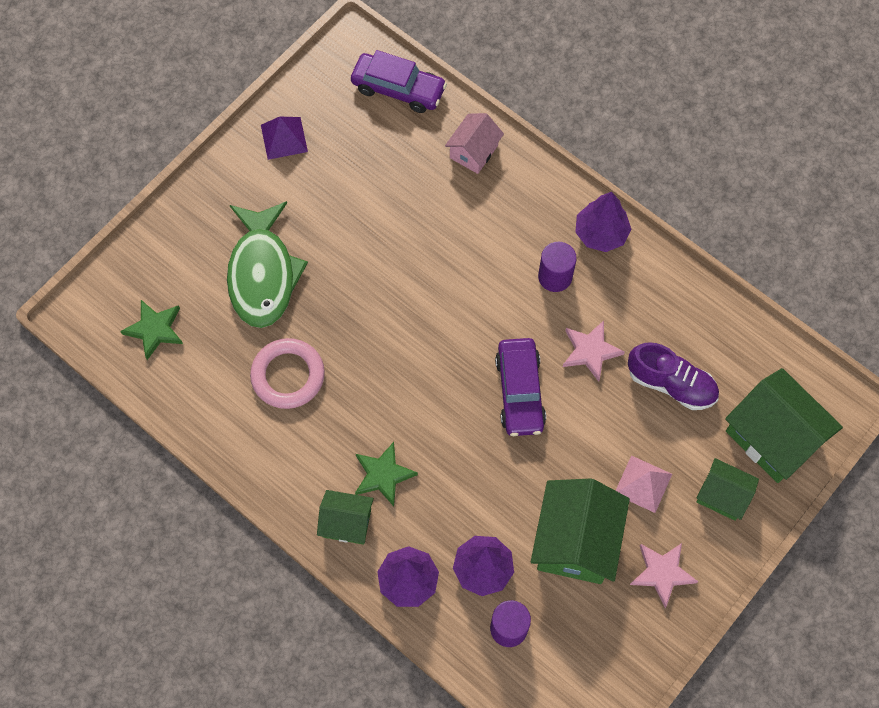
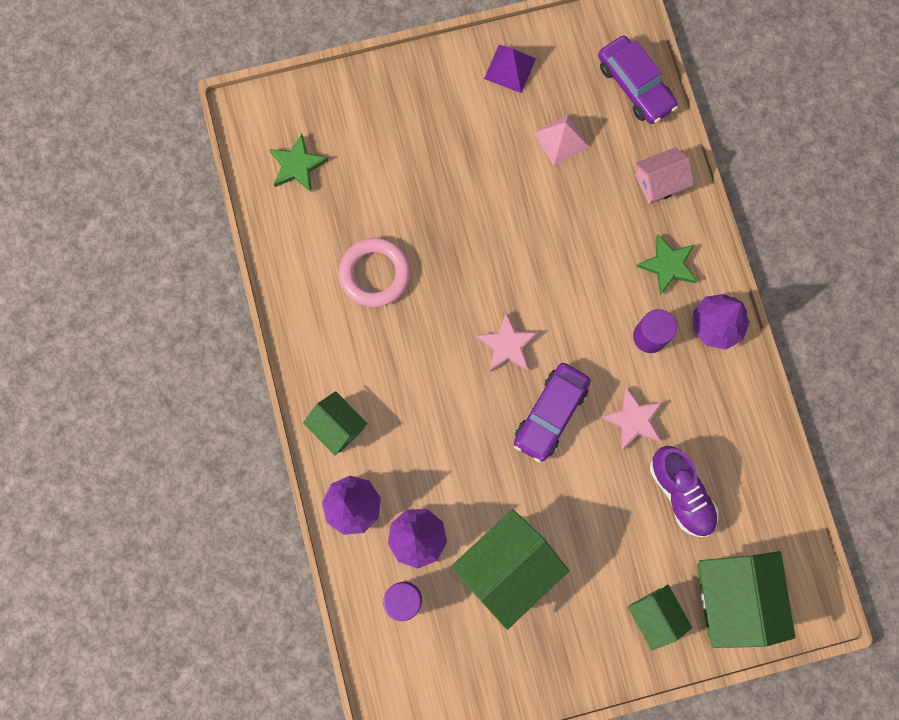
camera: 35 degrees right, 10 degrees up
(262, 274) = (413, 174): green fish -> none
(383, 475) = (393, 407): green star -> green star (668, 265)
(643, 483) = (596, 560): pink pyramid -> pink pyramid (561, 139)
(662, 573) = (558, 643): pink star -> pink star (507, 345)

